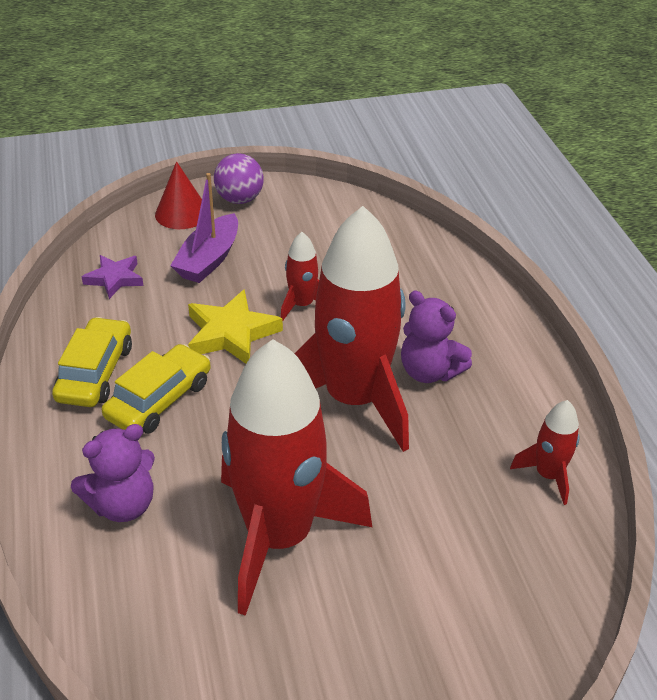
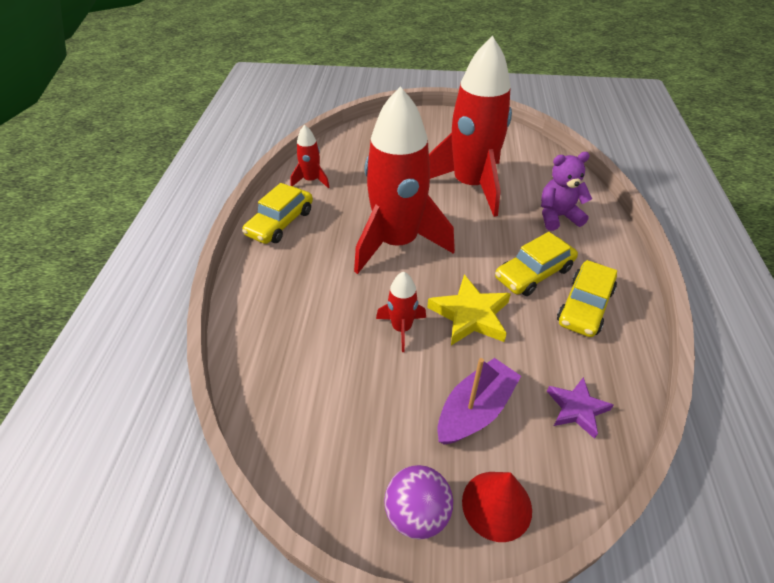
camera: 160 degrees left, 5 degrees up
(429, 371) = (335, 249): purple teddy bear -> none
(529, 390) = (280, 223): none -> yellow car

